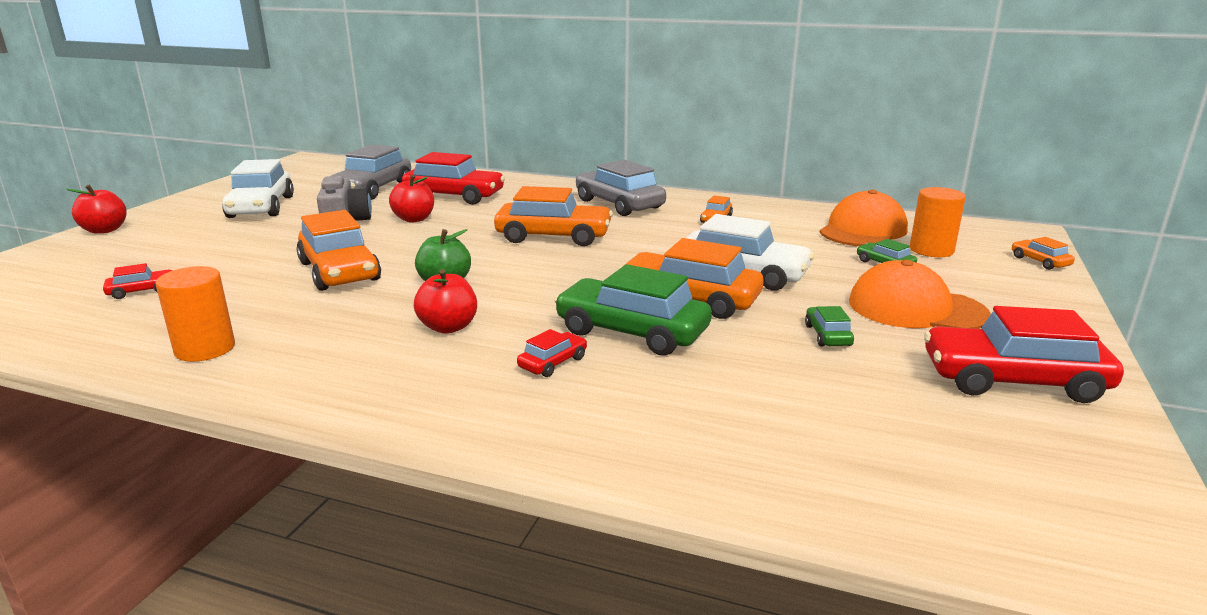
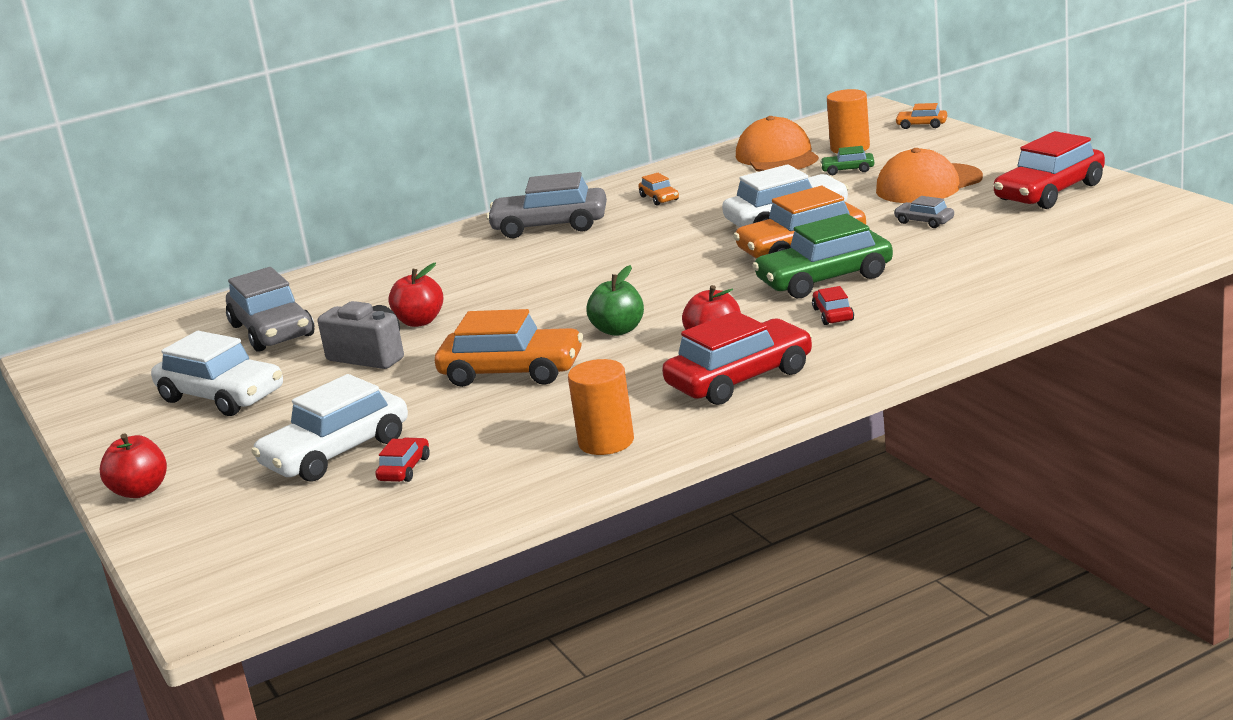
camera: 45 degrees left, 0 degrees up
(172, 262) = (336, 452): none -> white car
(454, 196) = (381, 293): red car -> red car (740, 378)
(554, 236) = (584, 269): orange car -> none
(827, 335) = (924, 221): green car -> grey car

